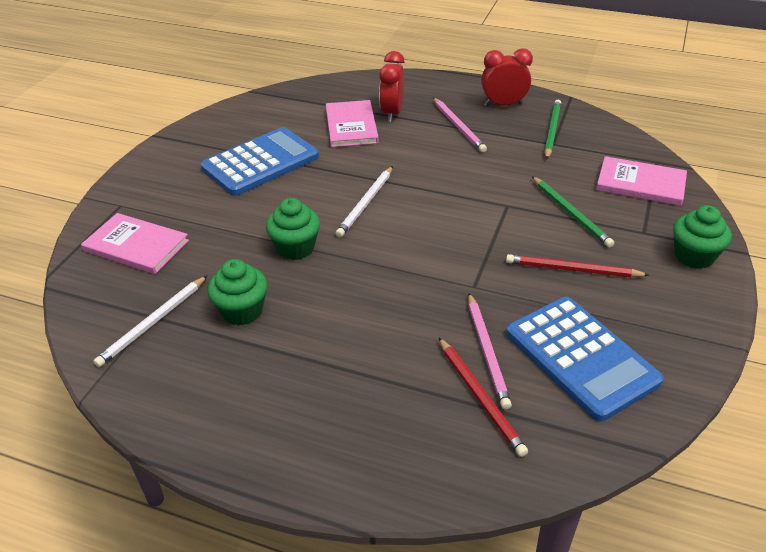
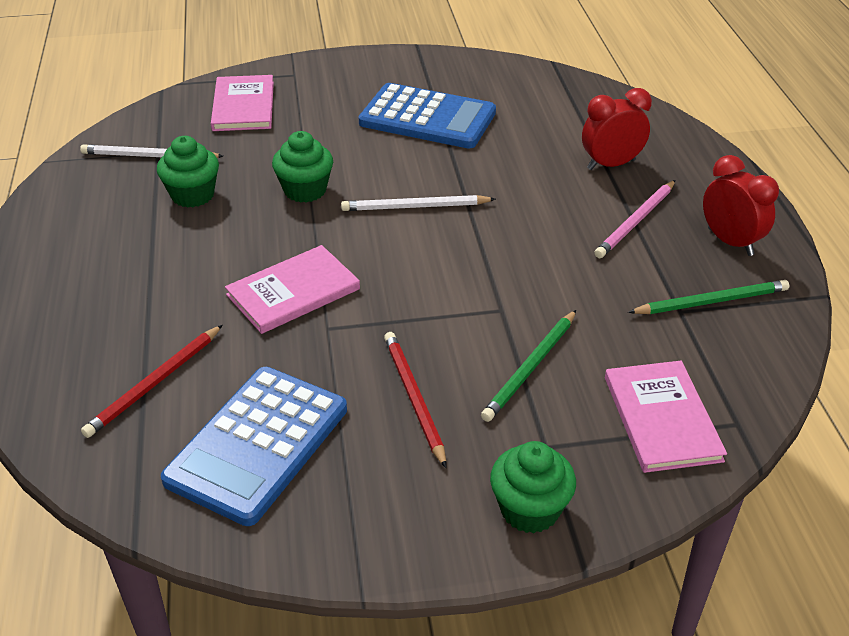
camera: 60 degrees right, 0 degrees up
(351, 126) = (554, 147): pink book -> pink book (293, 292)
(487, 352) = (225, 369): pink pencil -> none

